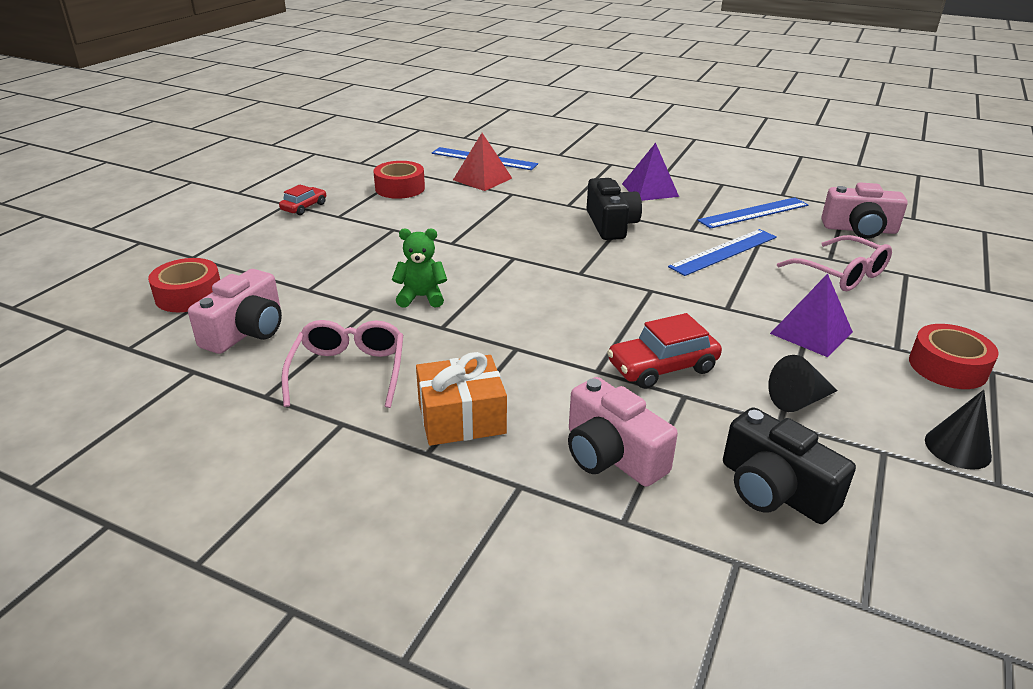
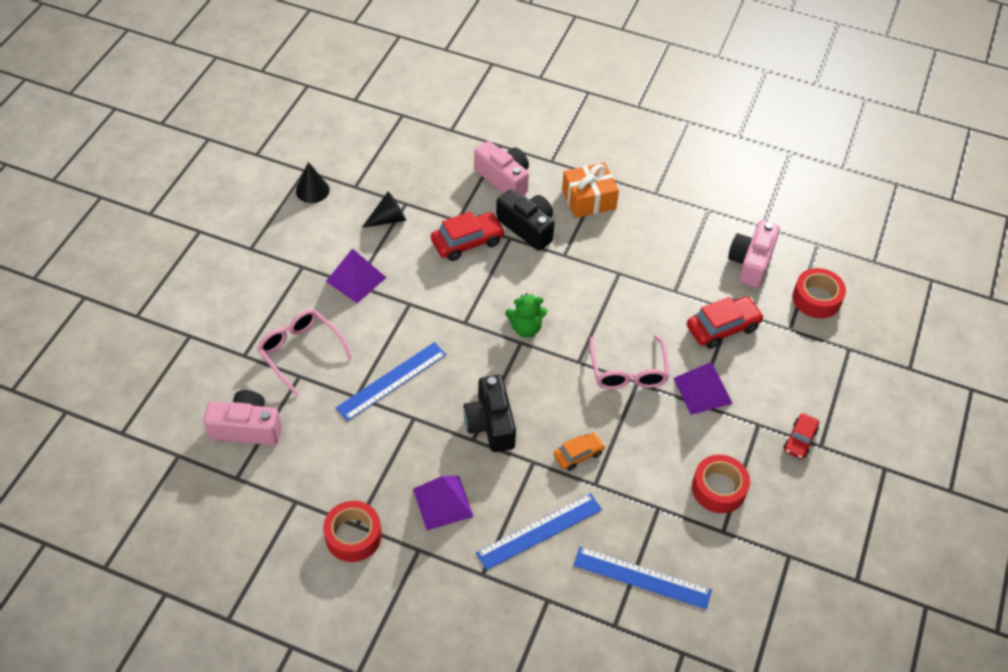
camera: 175 degrees right, 20 degrees up
(330, 276) = (722, 328): none -> red car
(349, 371) = (666, 230): pink glasses -> pink glasses (628, 371)
(382, 236) = (702, 390): none -> purple pyramid
(421, 297) = (642, 305): green teddy bear -> green teddy bear (526, 328)
(482, 179) = (633, 518): red pyramid -> none
(524, 207) = (578, 454): none -> orange car
(753, 213) = (341, 456): blue ruler -> blue ruler (539, 531)
(774, 490) = (423, 163): black camera -> black camera (527, 227)
(947, 367) = (278, 250): red tape -> red tape (353, 536)

